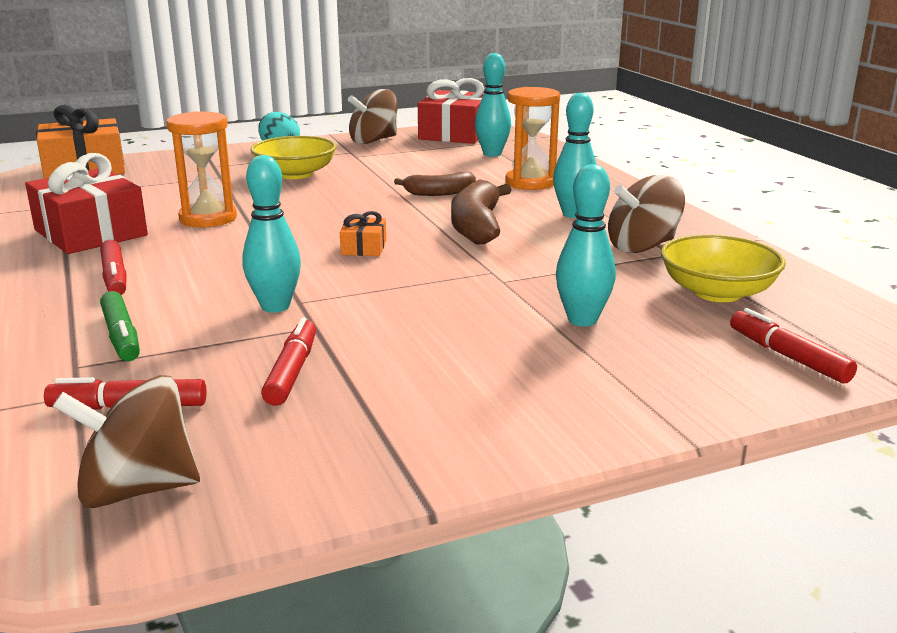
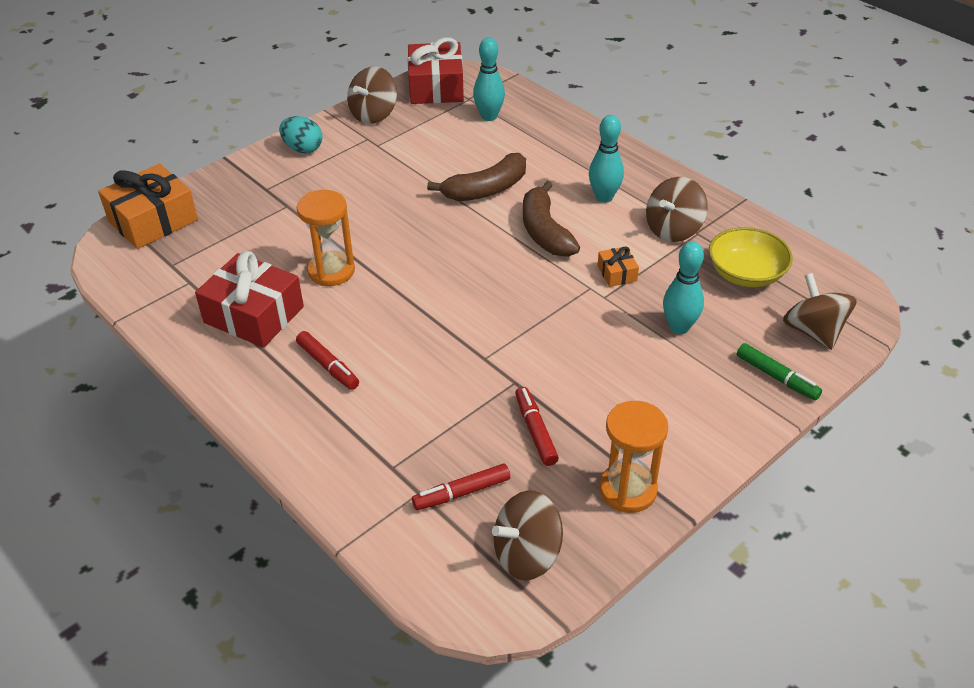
camera: 20 degrees left, 20 degrees up
(121, 336) = (395, 429): green marker -> green marker (776, 377)
(275, 306) = (472, 368): turquoise bowling pin -> none
(295, 174) = (348, 186): yellow bowl -> none
(364, 247) = (481, 280): orange gift -> orange gift (617, 273)
(439, 193) = (486, 189): brown banana -> brown banana, size x1.58
(530, 183) = (546, 157): orange hourglass -> orange hourglass (628, 490)
(788, 356) = (813, 331): red marker -> brown spinning top

